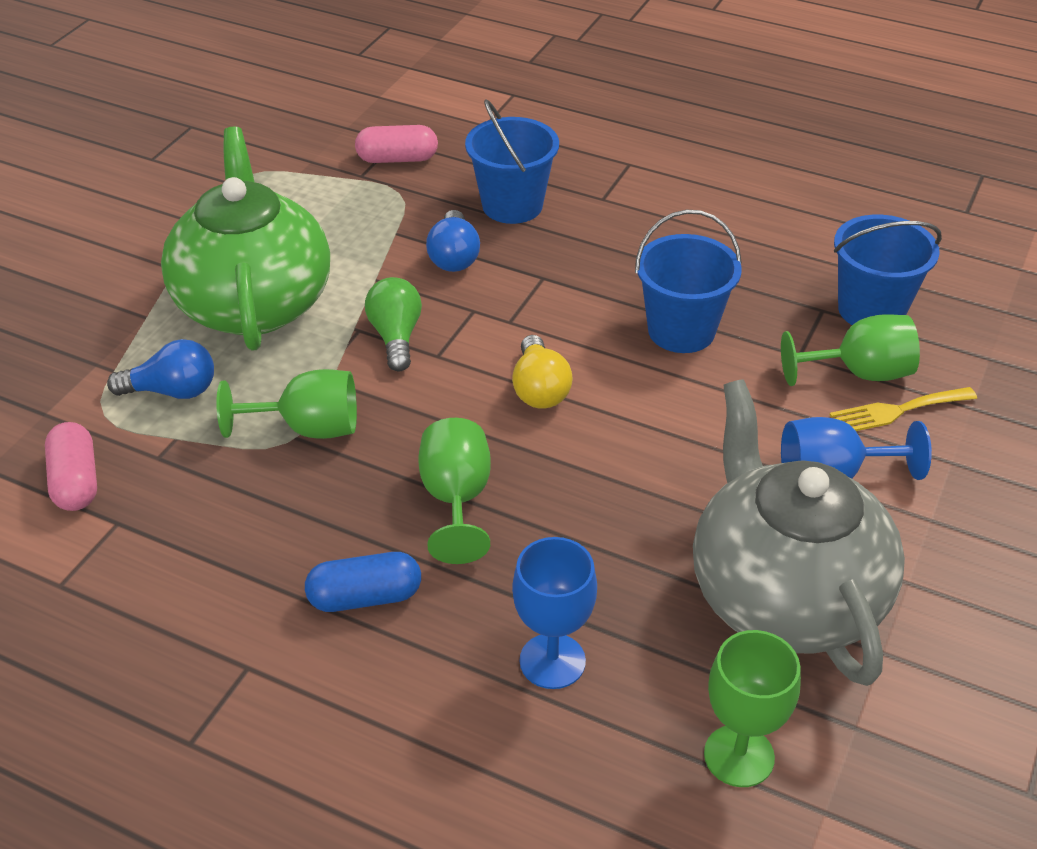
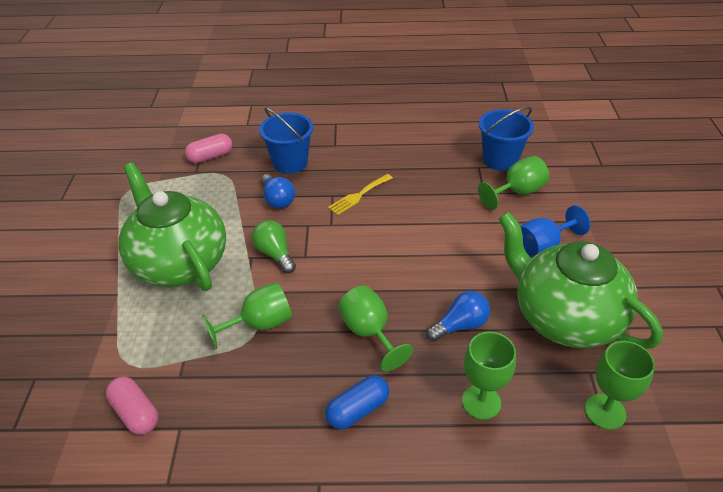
camera: 25 degrees left, 0 degrees up
(172, 391) = (163, 333): blue light bulb -> blue light bulb (460, 325)
(539, 389) = (371, 255): yellow light bulb -> none
(552, 661) = (481, 402): blue goblet -> green goblet
(681, 330) = (420, 200): blue bucket -> none
(784, 596) = (564, 317): grey teapot -> green teapot
(897, 411) = (546, 205): yellow fork -> yellow fork (358, 195)

